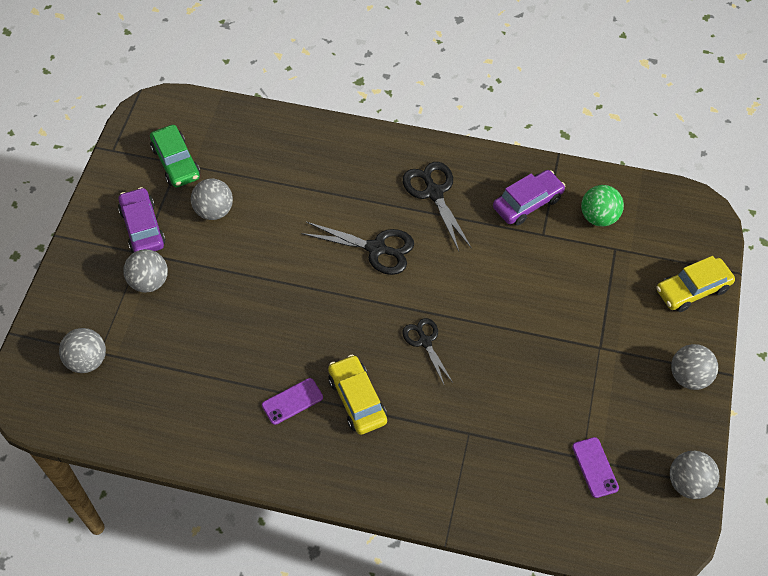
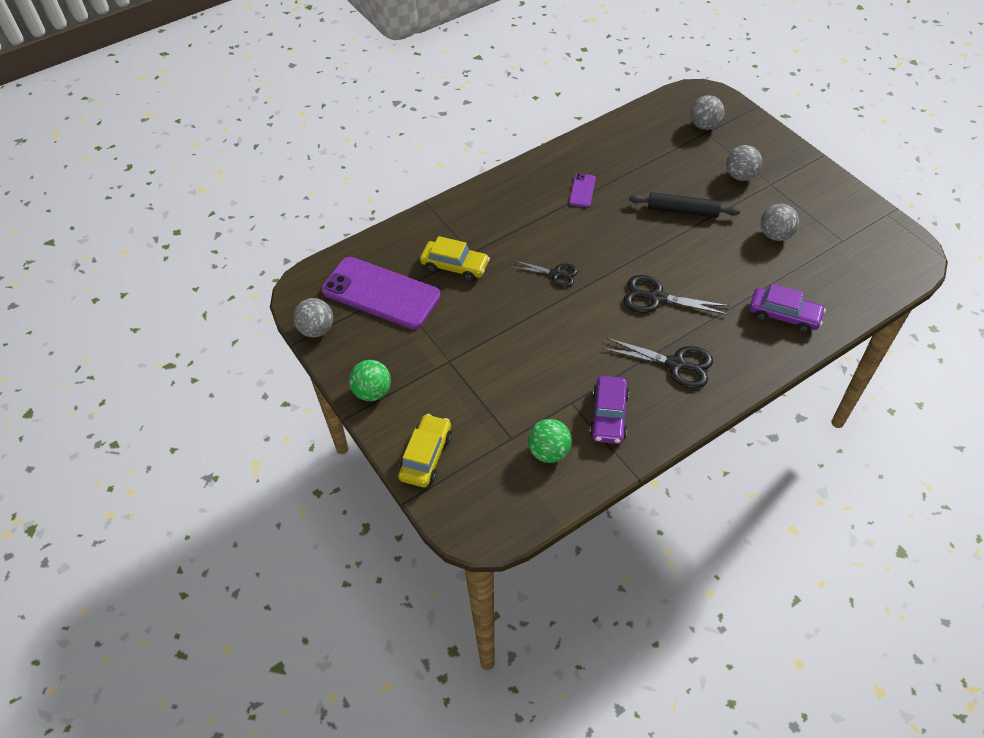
camera: 135 degrees right, 5 degrees down
(143, 227) = (792, 194): purple car -> purple car (784, 315)
(176, 162) = (843, 239): green car -> none
(244, 298) = (682, 210): none -> black rolling pin
(357, 399) = (551, 218): yellow car -> yellow car (455, 266)
(377, 249) = (656, 298): black scissors -> black scissors turned 45 degrees clockwise
(595, 467) = (381, 293): purple phone -> purple phone, size x2.34
(689, 377) = (372, 392): grey ball -> green ball

